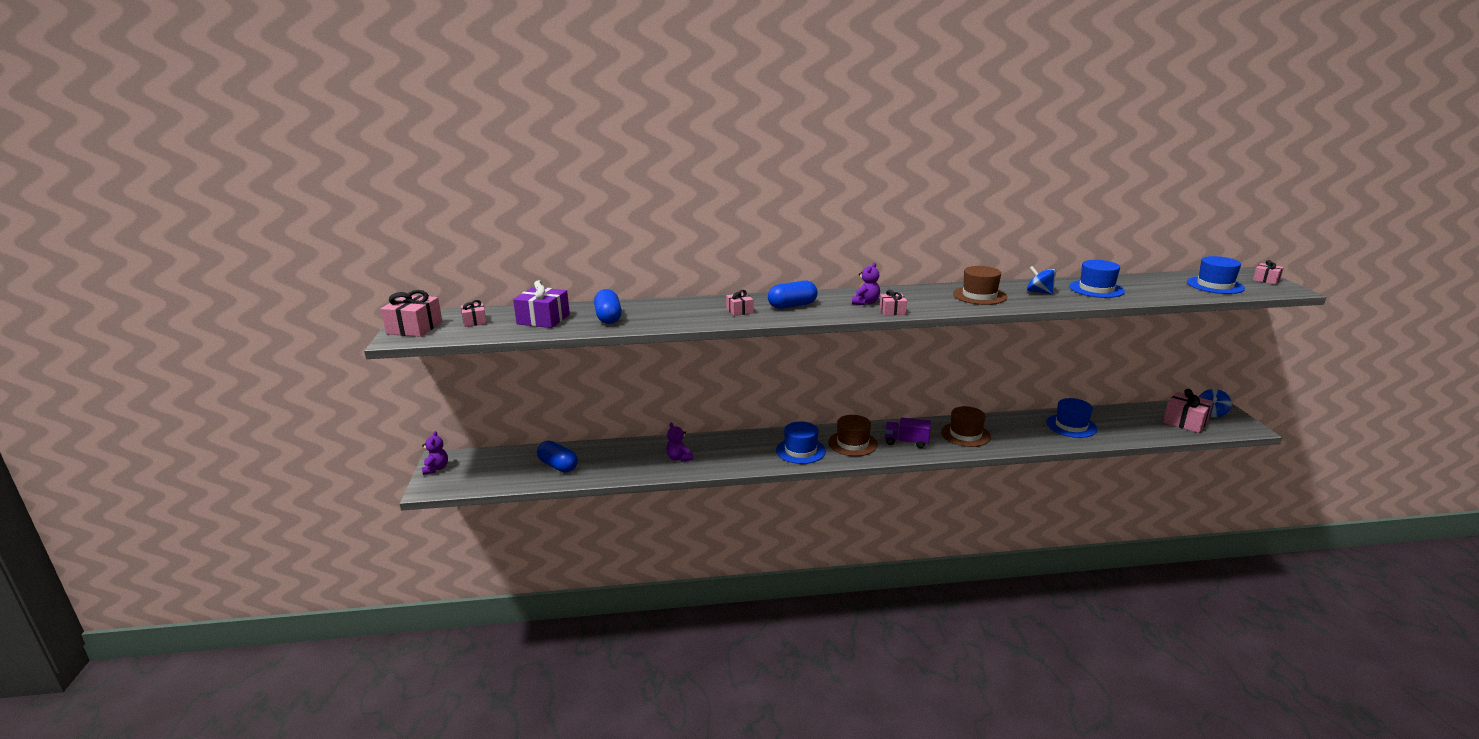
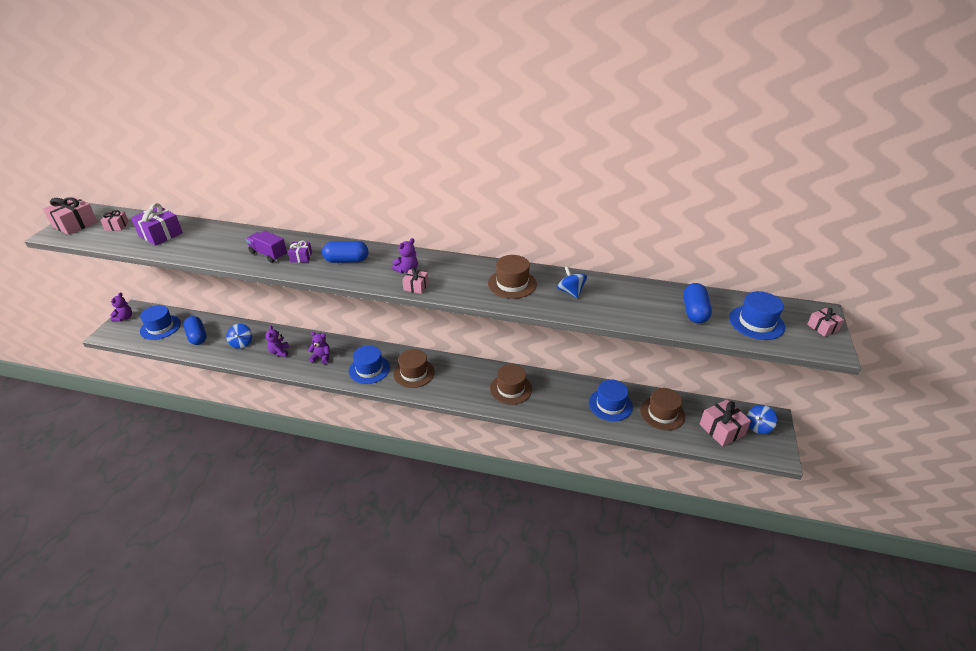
camera: 20 degrees right, 15 degrees up
(608, 318) = (203, 243): blue capsule -> blue capsule (694, 312)
(623, 460) = (241, 343): none -> blue spinning top
(735, 452) = (322, 357): none -> purple teddy bear
(739, 311) = (301, 257): pink gift -> purple gift
(906, 442) = (456, 383): purple truck -> purple truck (268, 254)
(1096, 289) = (629, 300): blue hat -> blue hat (160, 327)
(1123, 422) = (662, 413): none -> brown hat

